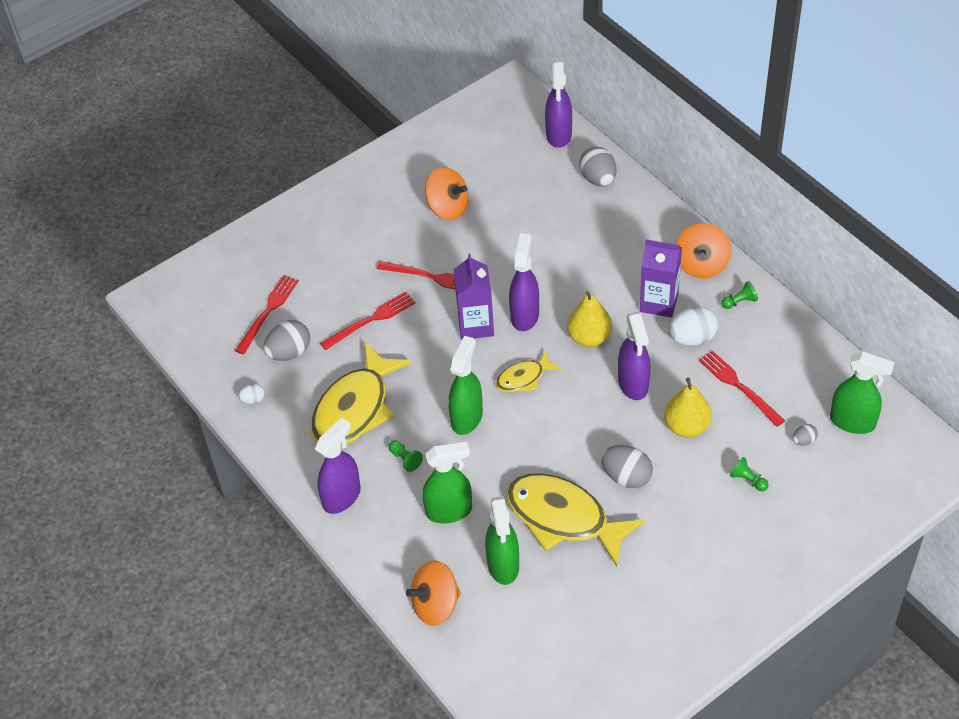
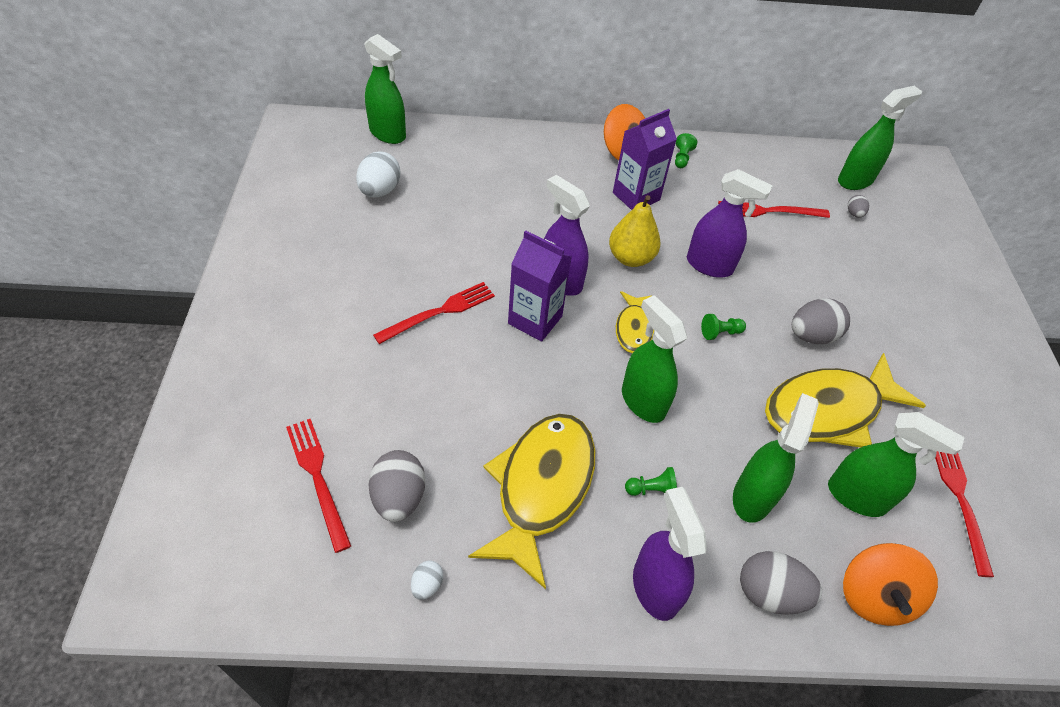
camera: 60 degrees left, 0 degrees up
(355, 408) = (541, 488): yellow fish -> yellow fish turned 135 degrees counterclockwise
(371, 320) = (438, 394): red fork -> red fork (960, 499)
(448, 208) = (372, 246): orange spinning top -> none
(558, 135) = (388, 134): purple spray bottle -> green spray bottle
(598, 179) = (465, 144): grey egg -> grey egg (769, 593)
(686, 426) = (785, 265): yellow pear -> none
(692, 338) = (693, 203): white egg -> white egg (380, 191)
(748, 480) = (872, 267): green pawn -> green pawn (720, 333)

